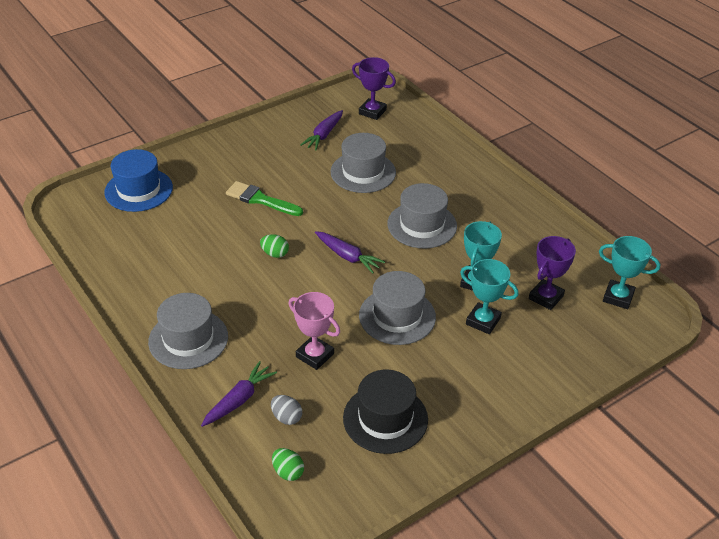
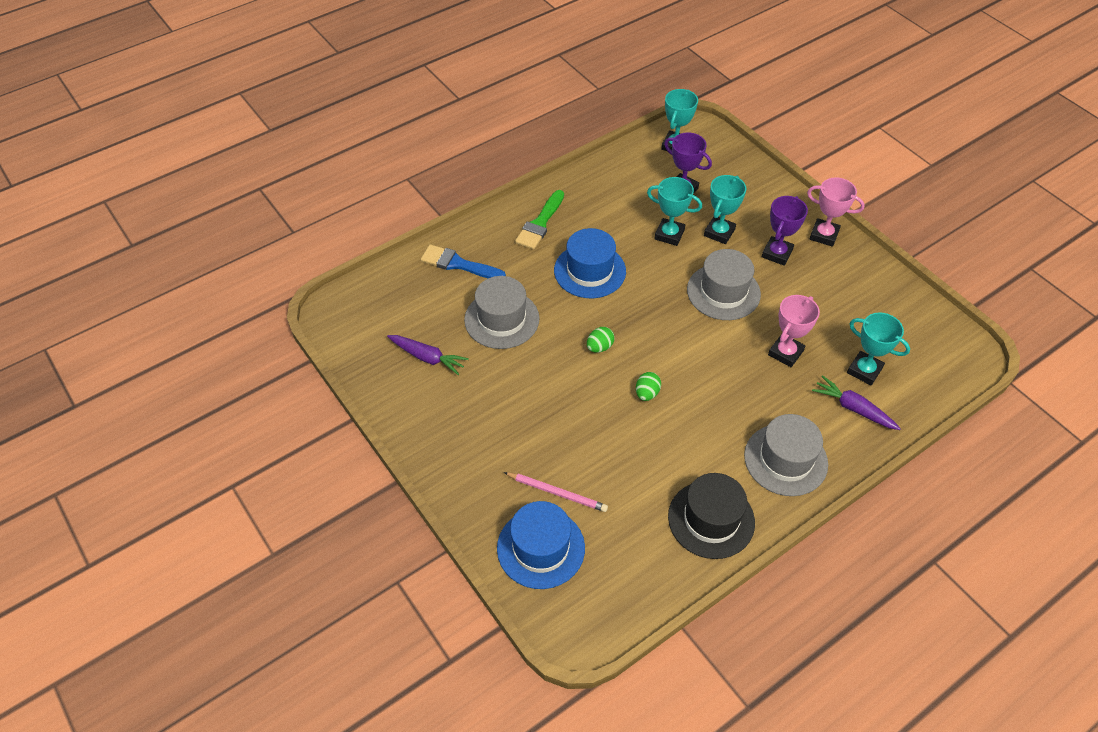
camera: 90 degrees left, 10 degrees up
(184, 199) = (557, 493): none -> pink pencil
(260, 199) = (555, 413): green brush -> green brush (540, 223)
(286, 417) = (864, 370): grey egg -> turquoise trophy
(288, 472) = (922, 366): green egg -> green egg (599, 347)
(347, 256) = (644, 330): purple carrot -> none
(372, 112) = (382, 311): purple trophy -> purple trophy (777, 253)
(385, 418) = (847, 301): black hat -> black hat (711, 519)
(422, 225) = (590, 271): grey hat -> blue hat
(426, 149) = (458, 264): none -> blue brush
(488, 413) = (824, 235): none -> pink trophy

